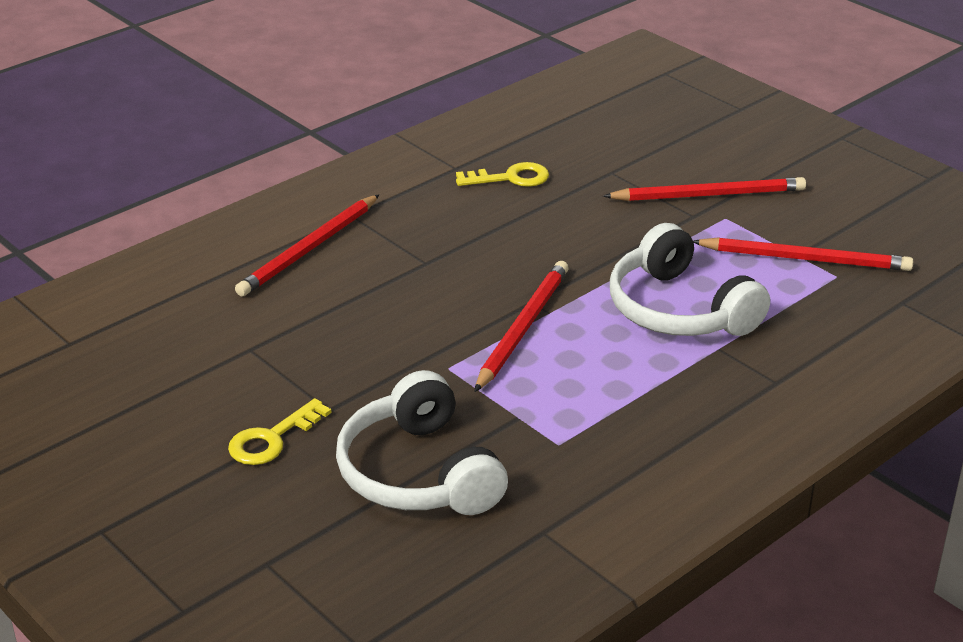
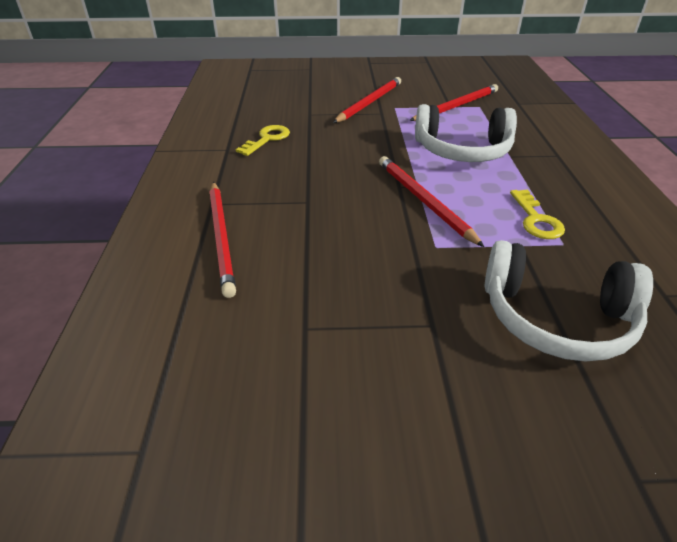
camera: 50 degrees left, 5 degrees up
(272, 439) = (445, 378): yellow key -> yellow key (536, 219)

